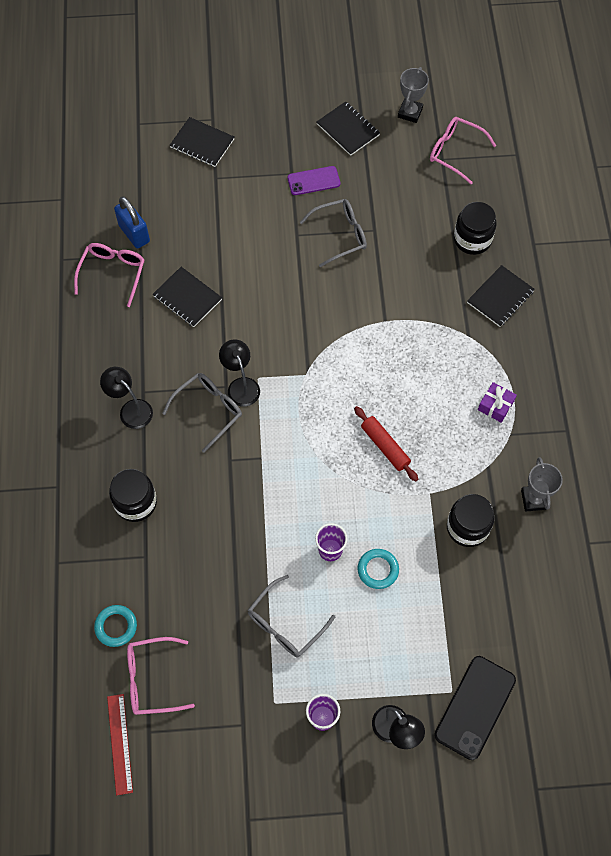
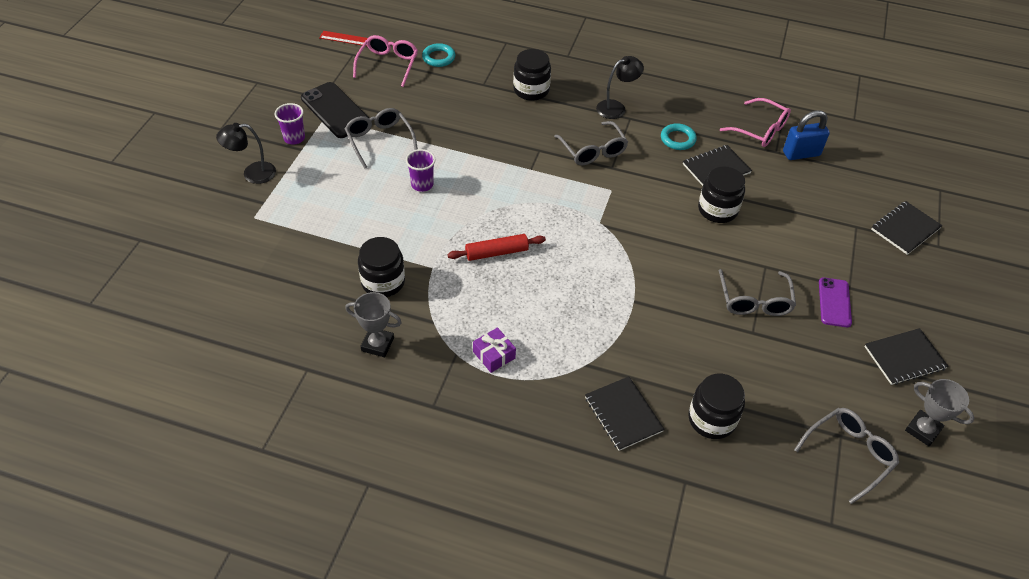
camera: 110 degrees right, 15 degrees down
(241, 385) = (608, 177): black lamp -> none
(244, 284) = (717, 210): none -> black jar
(378, 570) = (385, 208): turquoise ring -> turquoise ring (677, 139)
(455, 152) = (849, 454): pink glasses -> grey glasses
(475, 707) = (230, 227): black phone -> black phone (335, 110)

